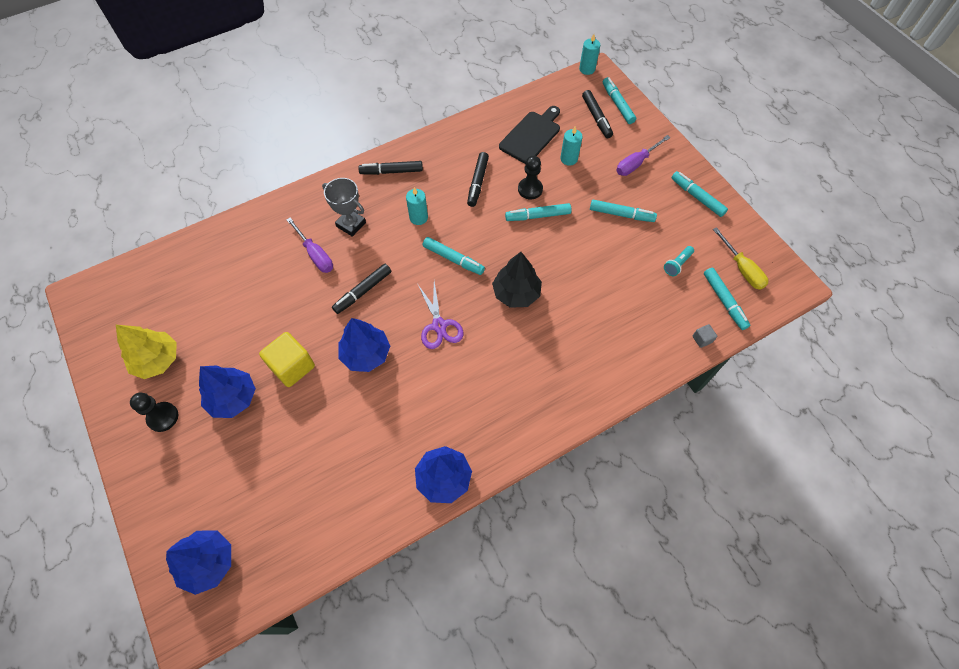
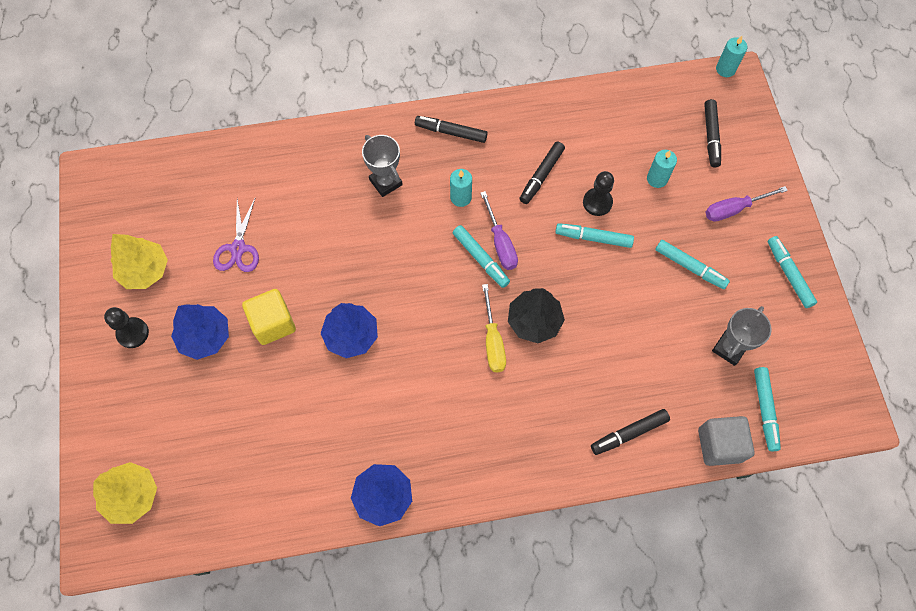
camera: 20 degrees right, 5 degrees up
(208, 562) = (132, 496): blue tree -> yellow tree
(315, 254) = (337, 205): purple screwdriver -> purple screwdriver (500, 243)
(363, 291) = (372, 264): black marker -> black marker (629, 433)
(439, 325) = (438, 330): purple scissors -> purple scissors (238, 248)
(531, 135) = (625, 136): black cutting board -> none
(617, 104) = (744, 126): turquoise marker -> none
(677, 264) = (729, 348): turquoise flashlight -> grey trophy
(702, 339) = (719, 445): grey cube -> grey cube, size x2.19
(741, 268) = (803, 379): yellow screwdriver -> yellow screwdriver (493, 341)

